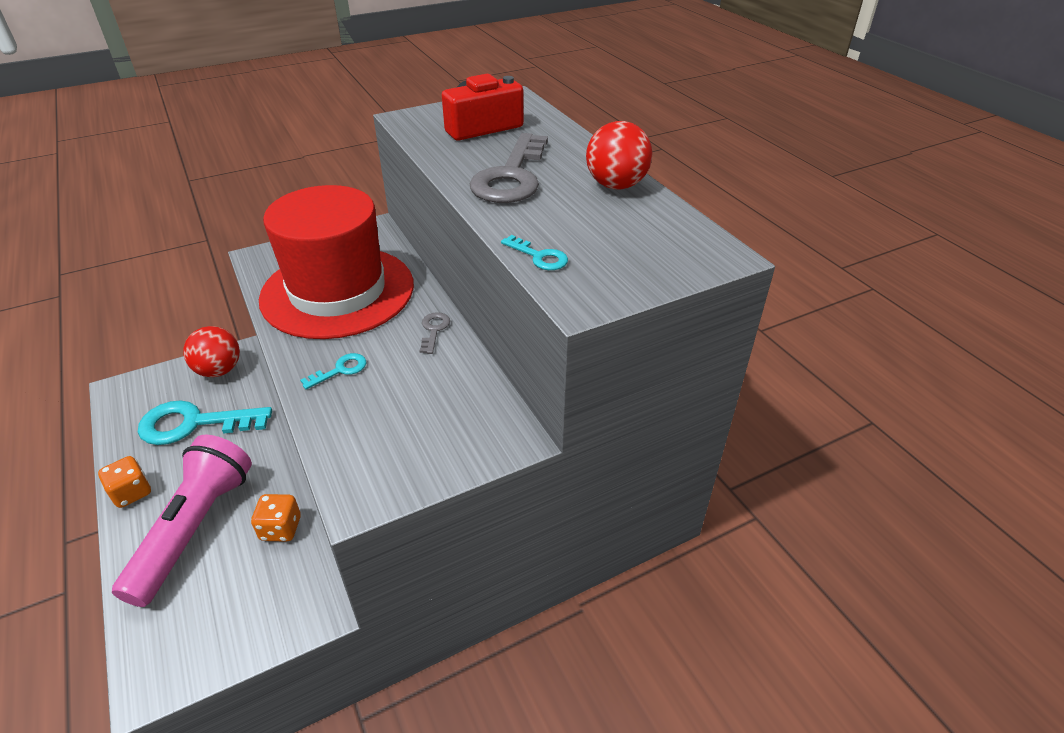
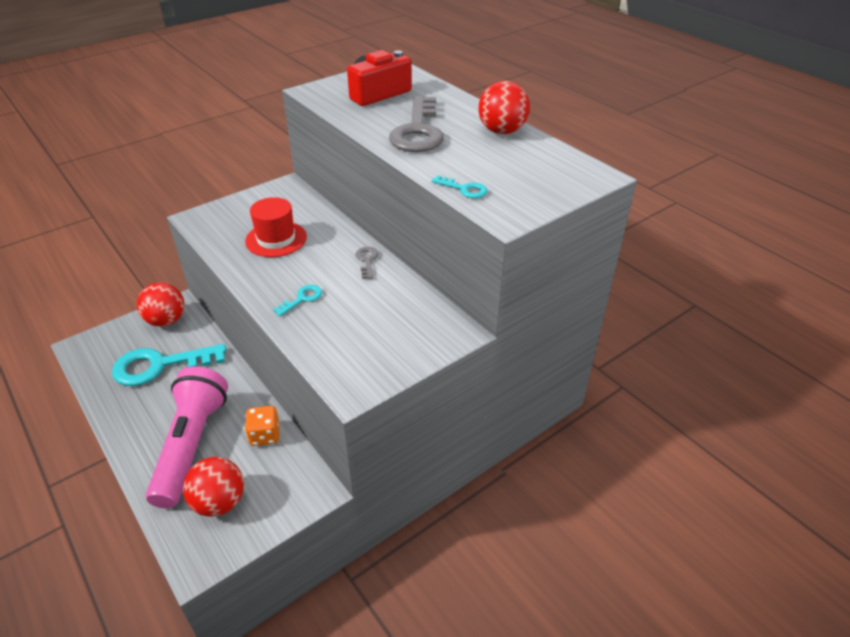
camera: 10 degrees left, 0 degrees up
(132, 493) = (126, 426): orange dice -> none
(201, 608) = (219, 502): none -> red ball
(338, 291) = (276, 239): red hat -> red hat, size x0.48

